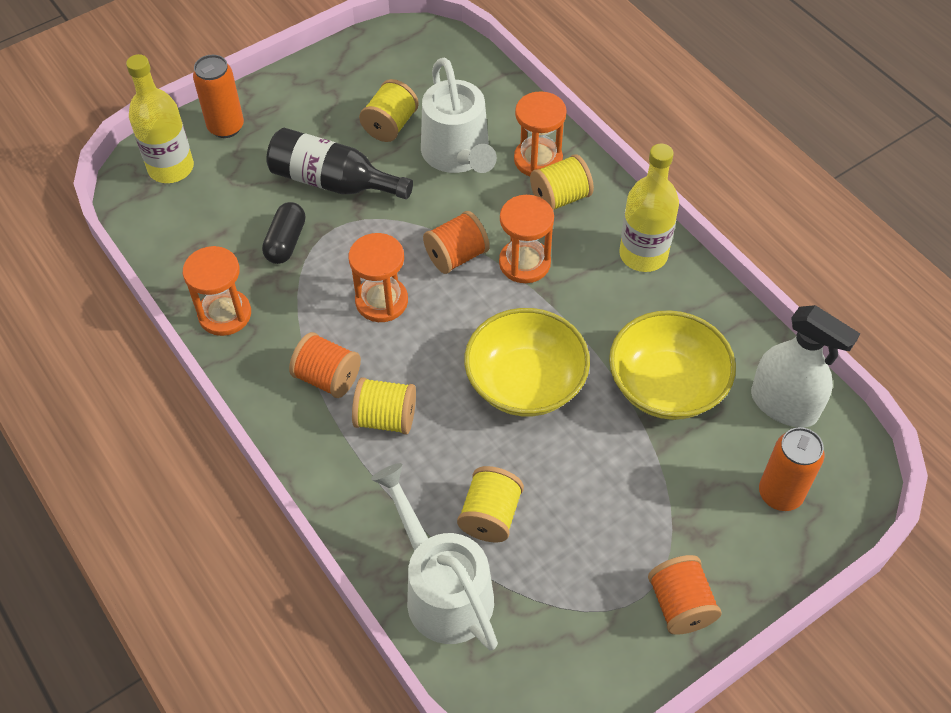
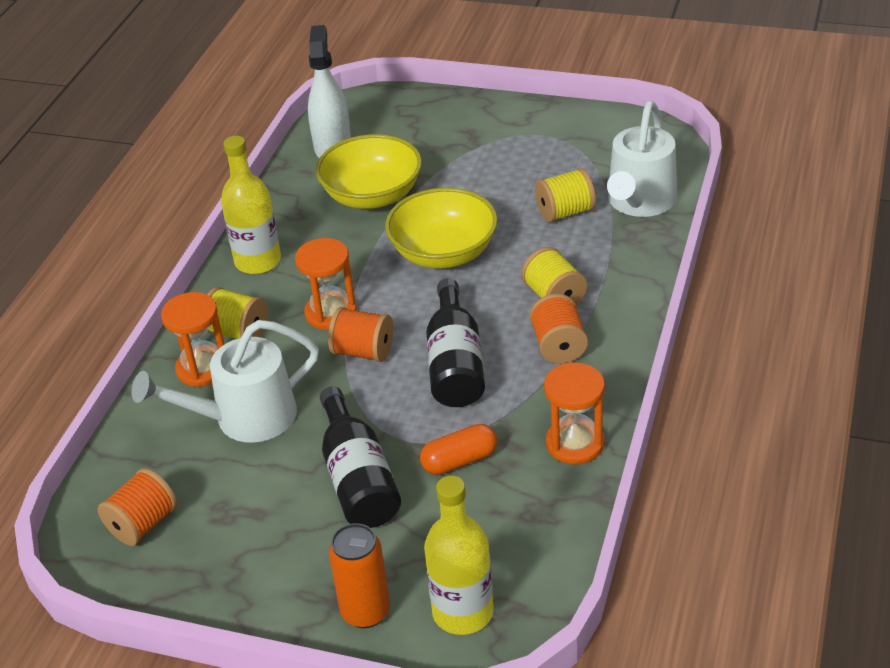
camera: 125 degrees left, 15 degrees down
(286, 242) = (459, 461): black capsule -> orange capsule
(381, 301) = (455, 364): orange hourglass -> black bottle
(390, 125) = (246, 488): yellow spool -> none
(458, 155) = (244, 418): white watering can -> white watering can turned 150 degrees counterclockwise
(680, 605) = (527, 121): orange spool -> orange spool (143, 524)
(780, 494) = (405, 121): orange can -> none

